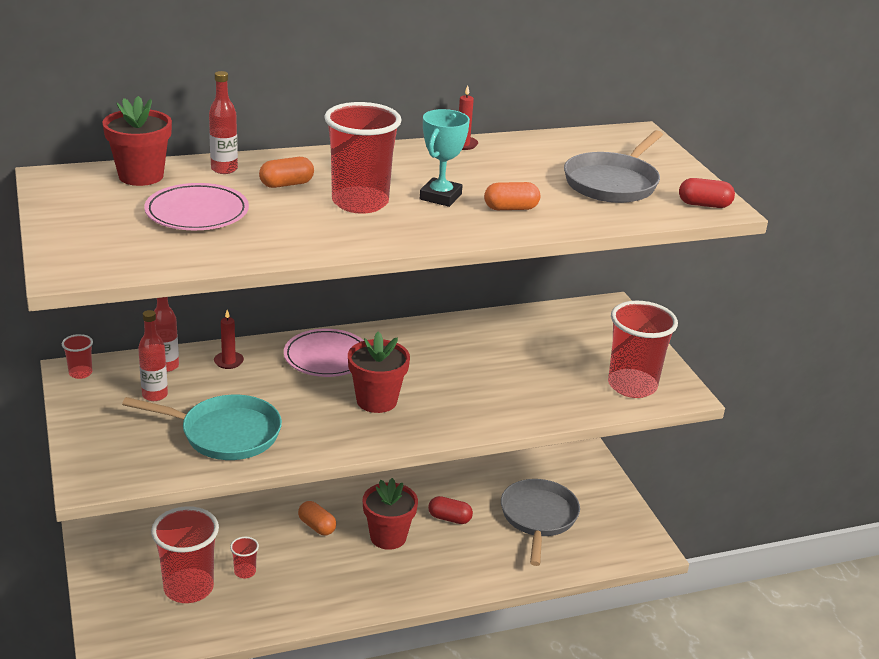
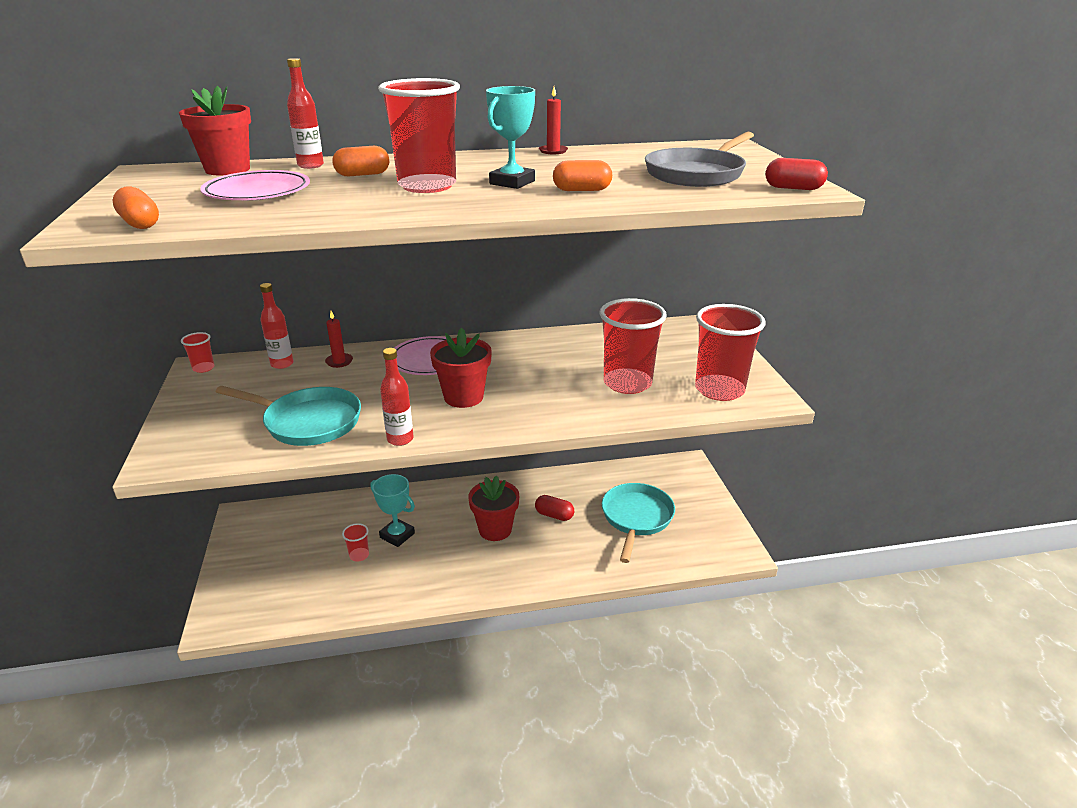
camera: 10 degrees right, 0 degrees up
(155, 395) = (259, 387): red bottle -> red bottle (400, 439)
(188, 588) = (305, 568): red cup -> red cup (627, 383)
(281, 548) = (397, 535): none -> turquoise trophy
(317, 526) = (434, 517): orange capsule -> orange capsule (140, 223)
(538, 517) = (636, 518): grey pan -> turquoise pan

